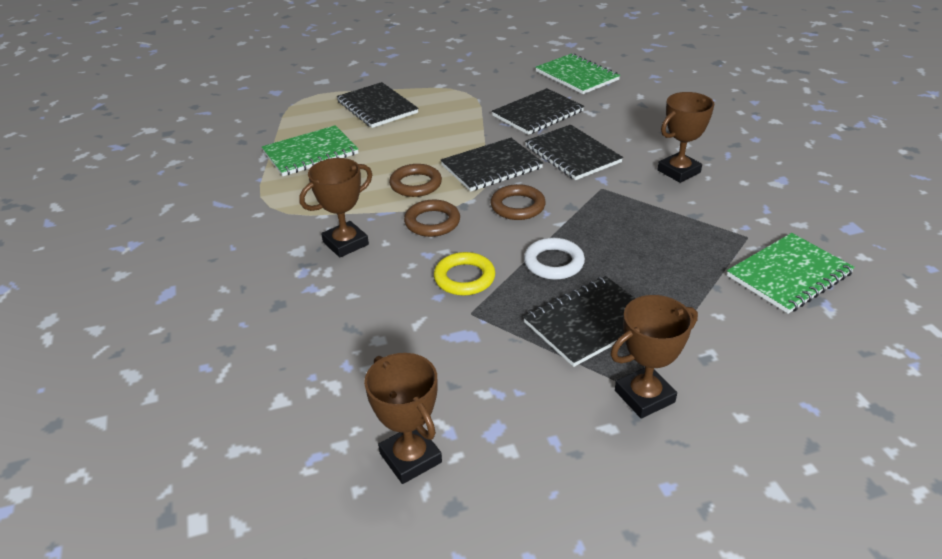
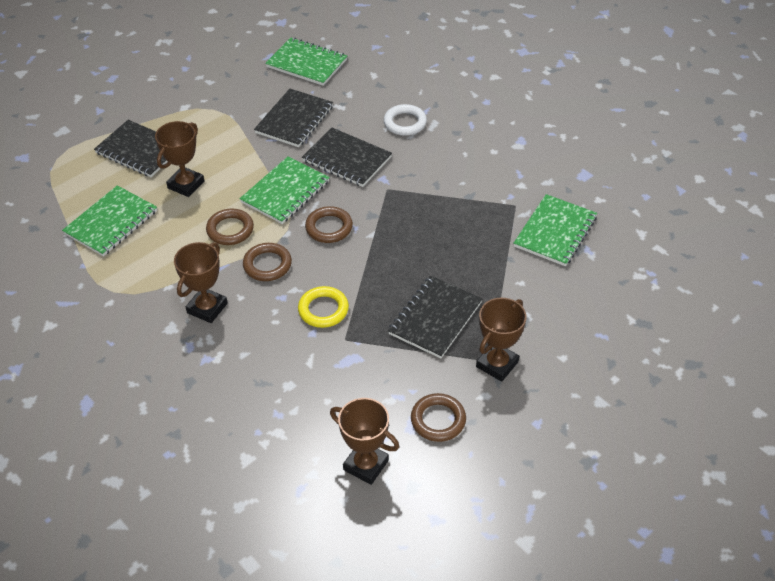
camera: 25 degrees left, 10 degrees up
(491, 167) = (285, 192): black notebook -> green notebook
(532, 436) = (438, 420): none -> brown ring
(553, 263) = (384, 274): white ring -> white ring (405, 123)
(678, 171) = (440, 154): brown trophy -> brown trophy (186, 185)

